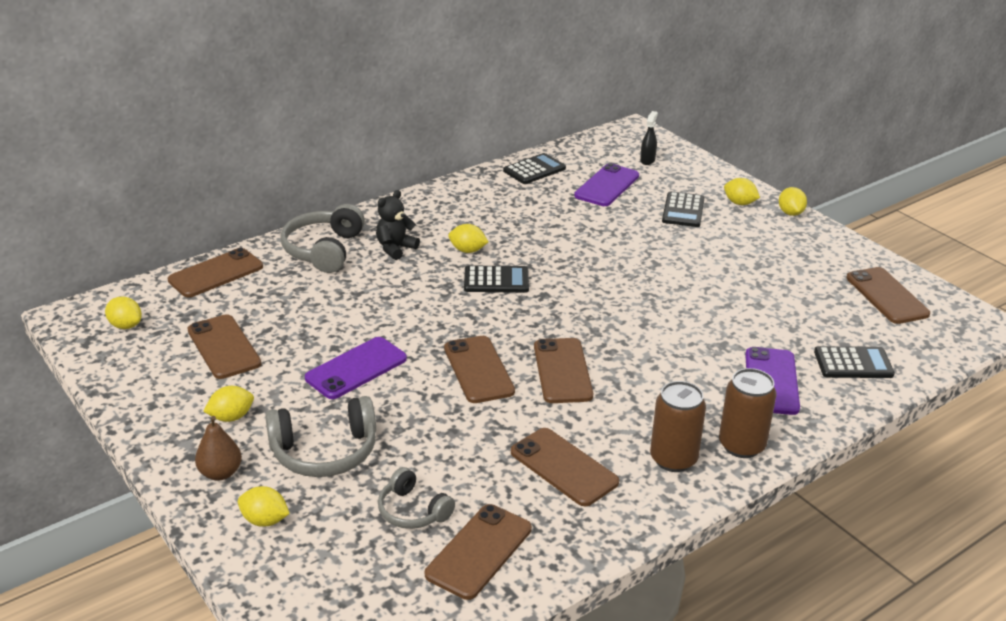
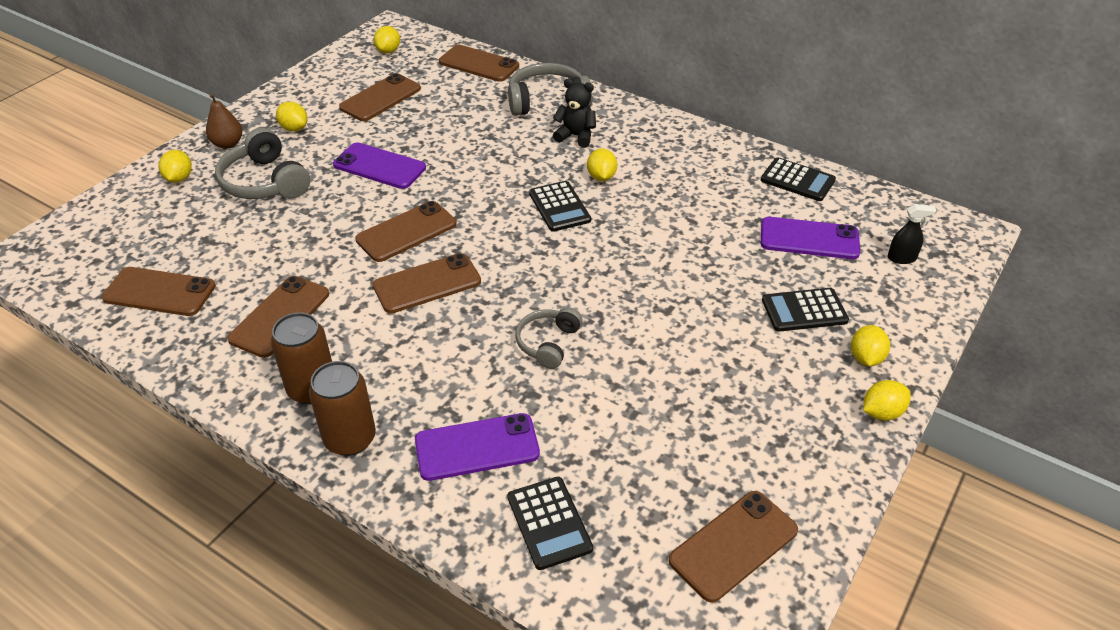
camera: 70 degrees right, 10 degrees up
(412, 511) = (203, 244): grey headphones -> grey headphones (548, 343)

